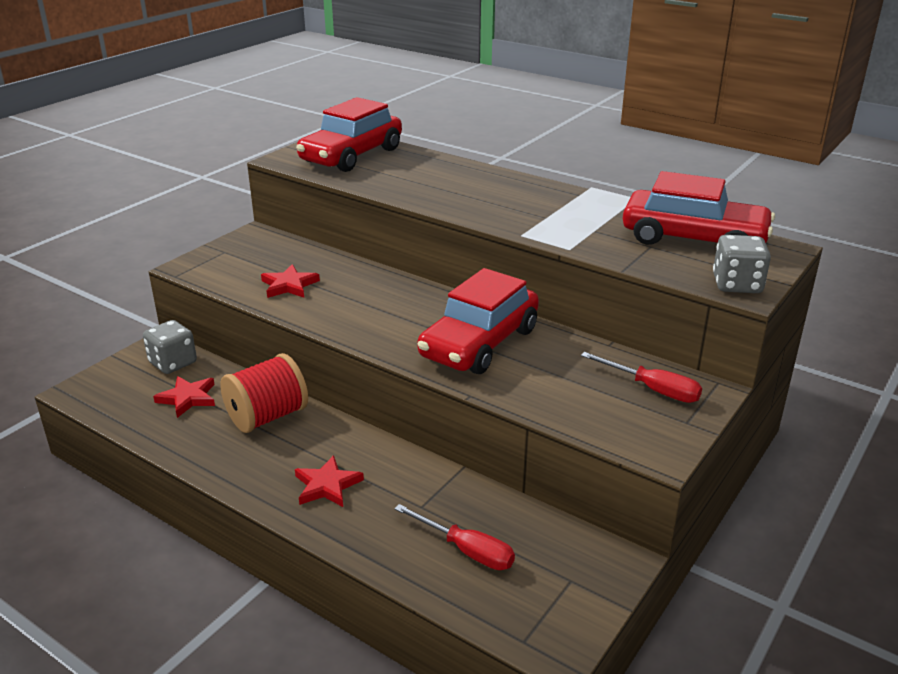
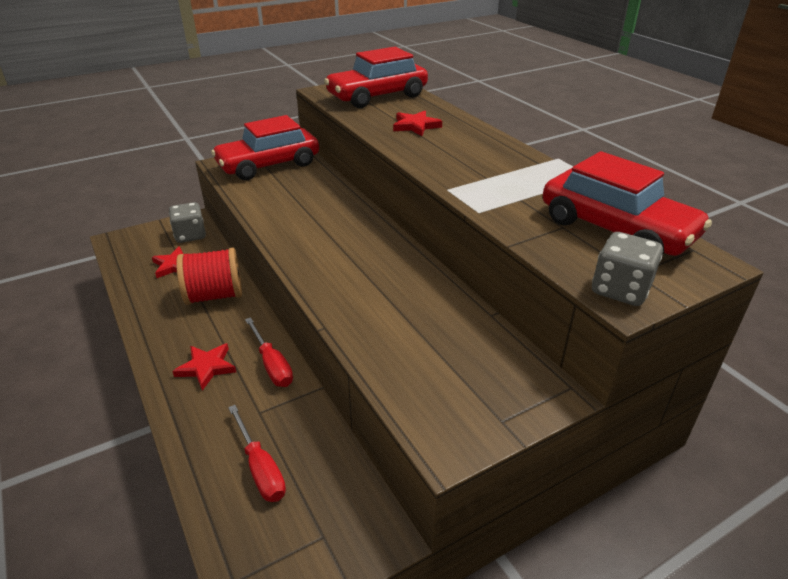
camera: 25 degrees right, 5 degrees up
(289, 285) = (276, 194): red star -> red star (415, 126)
(479, 343) = (376, 281): red car -> red car (268, 165)
(652, 389) = (495, 374): red screwdriver -> red screwdriver (272, 365)

